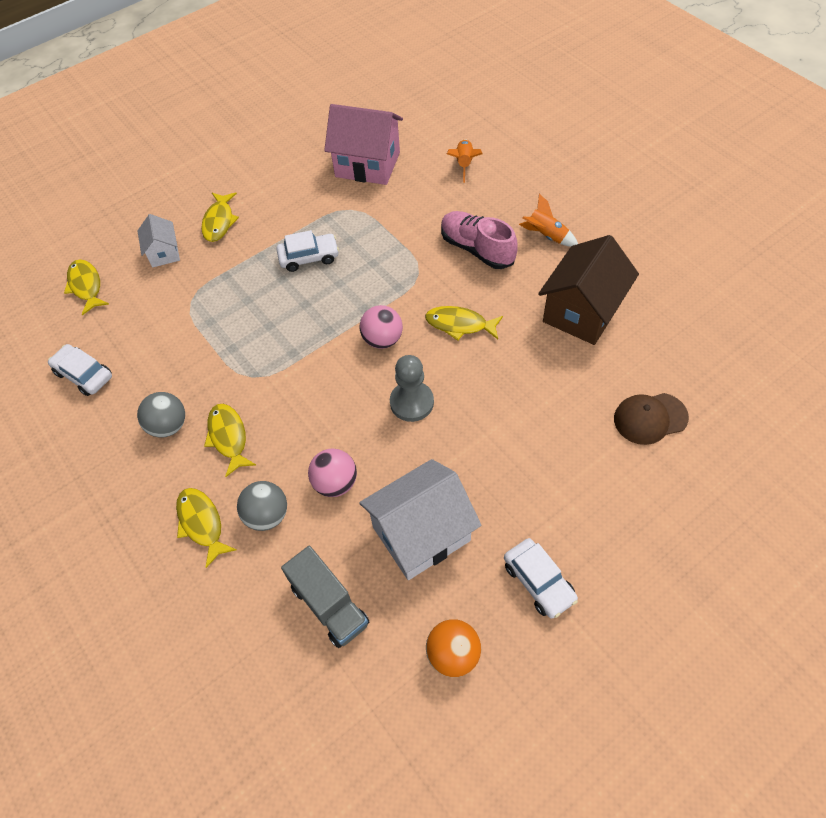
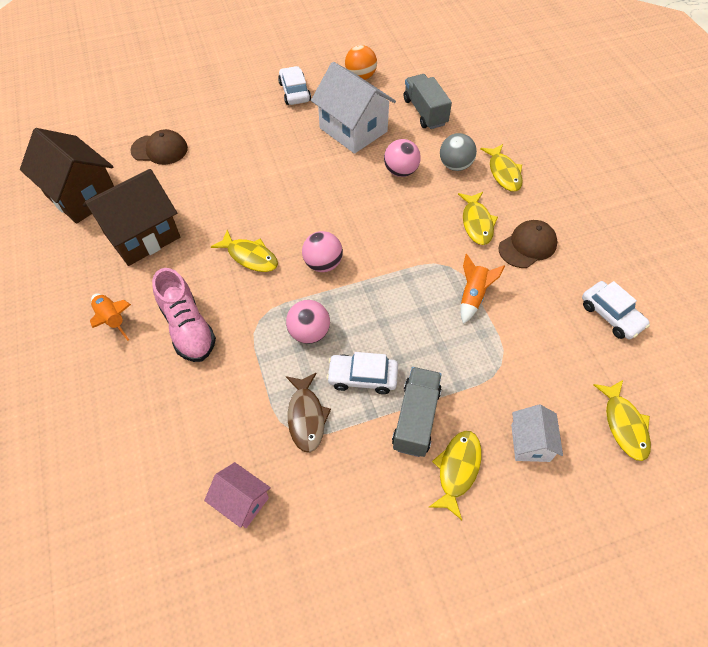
camera: 165 degrees left, 0 degrees up
(168, 426) = (527, 246): grey ball -> brown cap
(257, 243) = (416, 418): none -> grey truck
(344, 220) = (306, 417): none -> brown fish
(367, 164) = (242, 501): pink house -> pink house, size x0.53
(368, 276) = (309, 332): none -> pink ball
(411, 402) = (322, 207): grey pawn -> none
(421, 534) = (353, 130): white house -> white house turned 60 degrees clockwise
(464, 164) = (126, 454): orange rocket -> orange rocket (473, 296)
(683, 333) = (82, 196): none -> brown house

